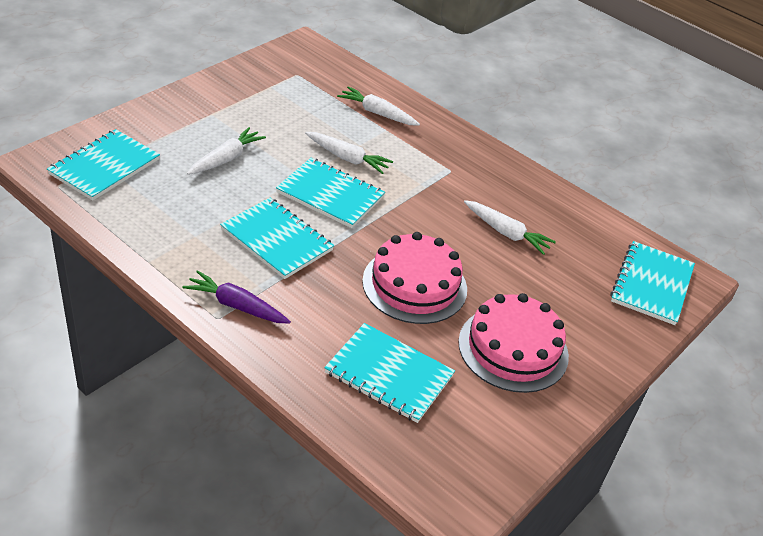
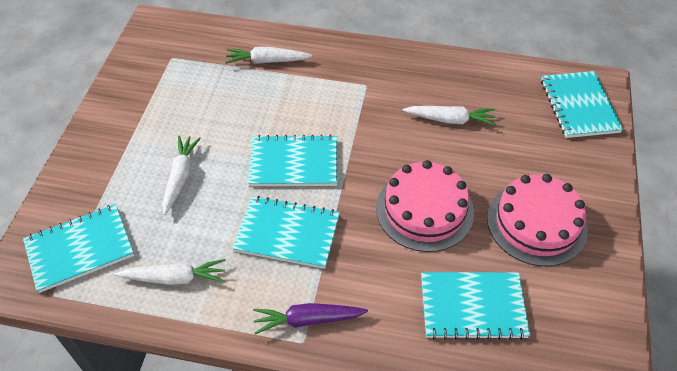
camera: 25 degrees left, 10 degrees up
(104, 166) = (80, 249): turquoise notebook -> turquoise notebook turned 60 degrees clockwise
(347, 158) = (278, 119): white carrot -> white carrot (174, 278)

